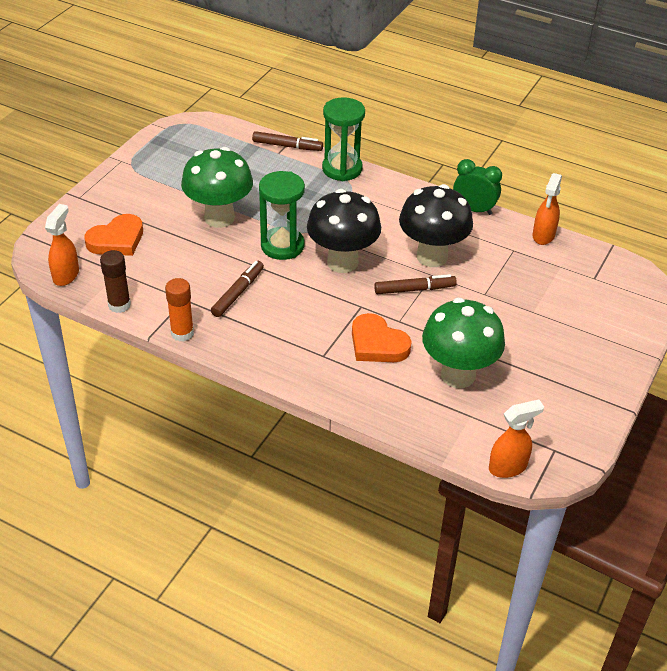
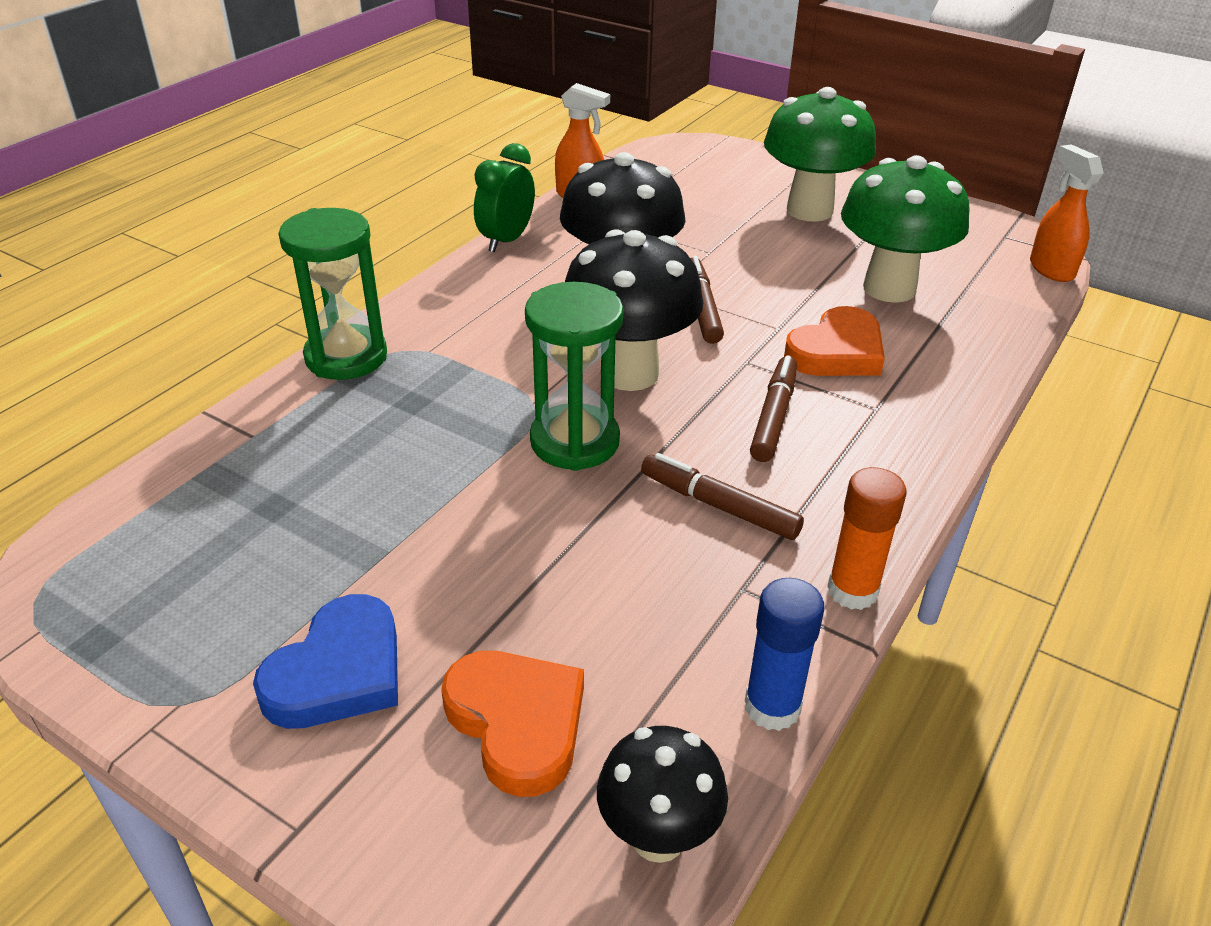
camera: 85 degrees left, 5 degrees down
(66, 275) = (658, 837): orange spray bottle -> black mushroom
(119, 305) = (772, 707): brown glue stick -> blue glue stick
(143, 196) = (338, 672): none -> blue heart
(219, 218) = (464, 529): green mushroom -> green mushroom (809, 210)
(287, 146) = (234, 421): brown marker -> brown marker (774, 416)

